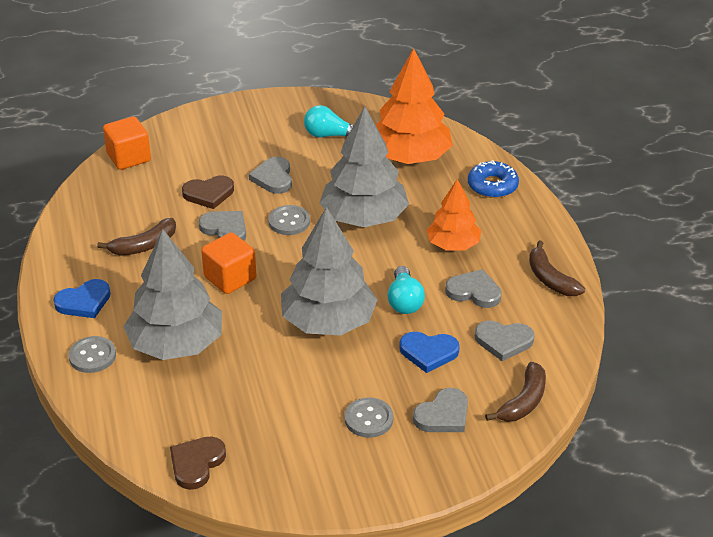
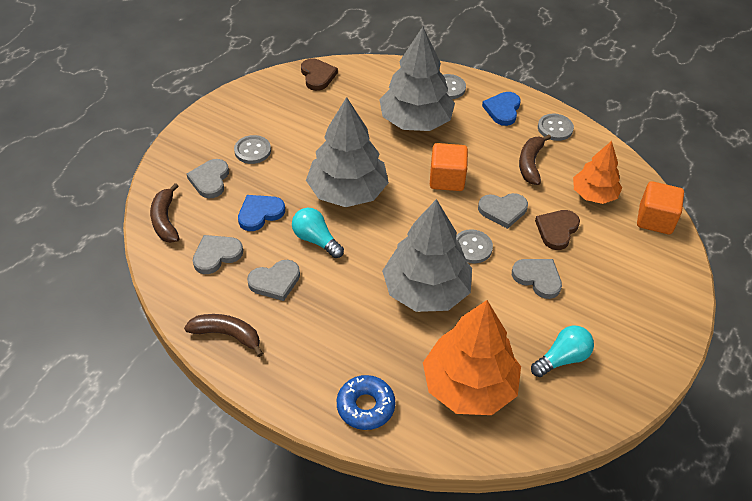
camera: 135 degrees right, 10 degrees up
(72, 258) = (555, 128): none -> grey button
(453, 245) = (333, 314): orange tree -> orange tree (594, 194)

